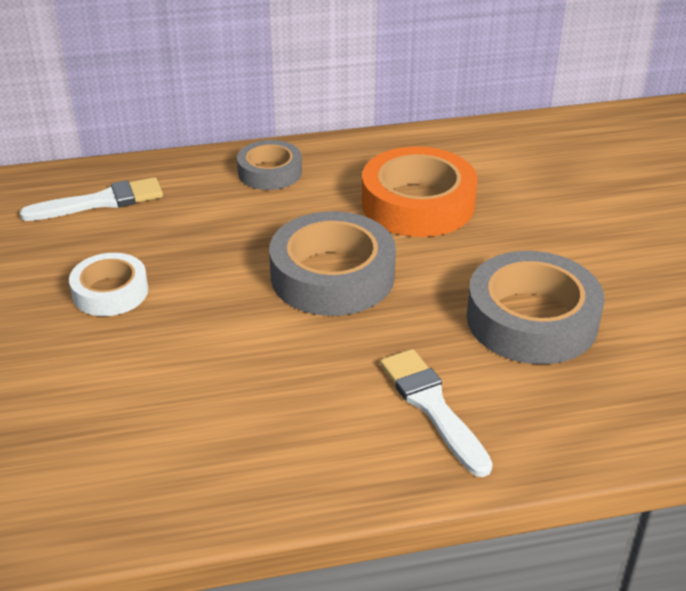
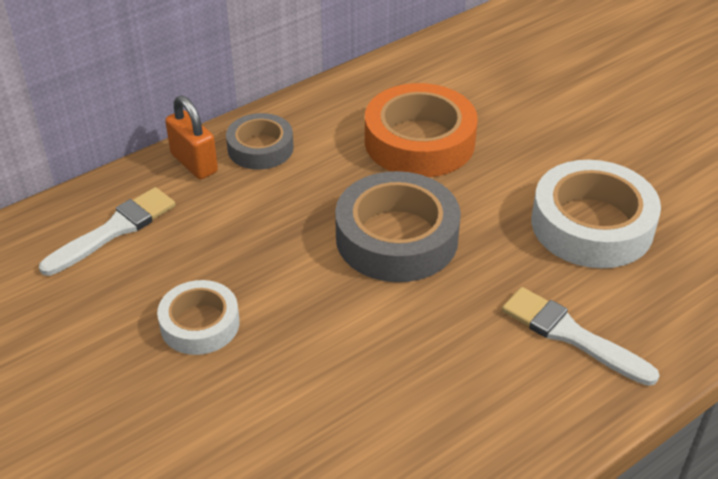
camera: 25 degrees left, 5 degrees up
(205, 169) = (194, 163): none -> orange padlock
(531, 319) = (592, 225): grey tape -> white tape

